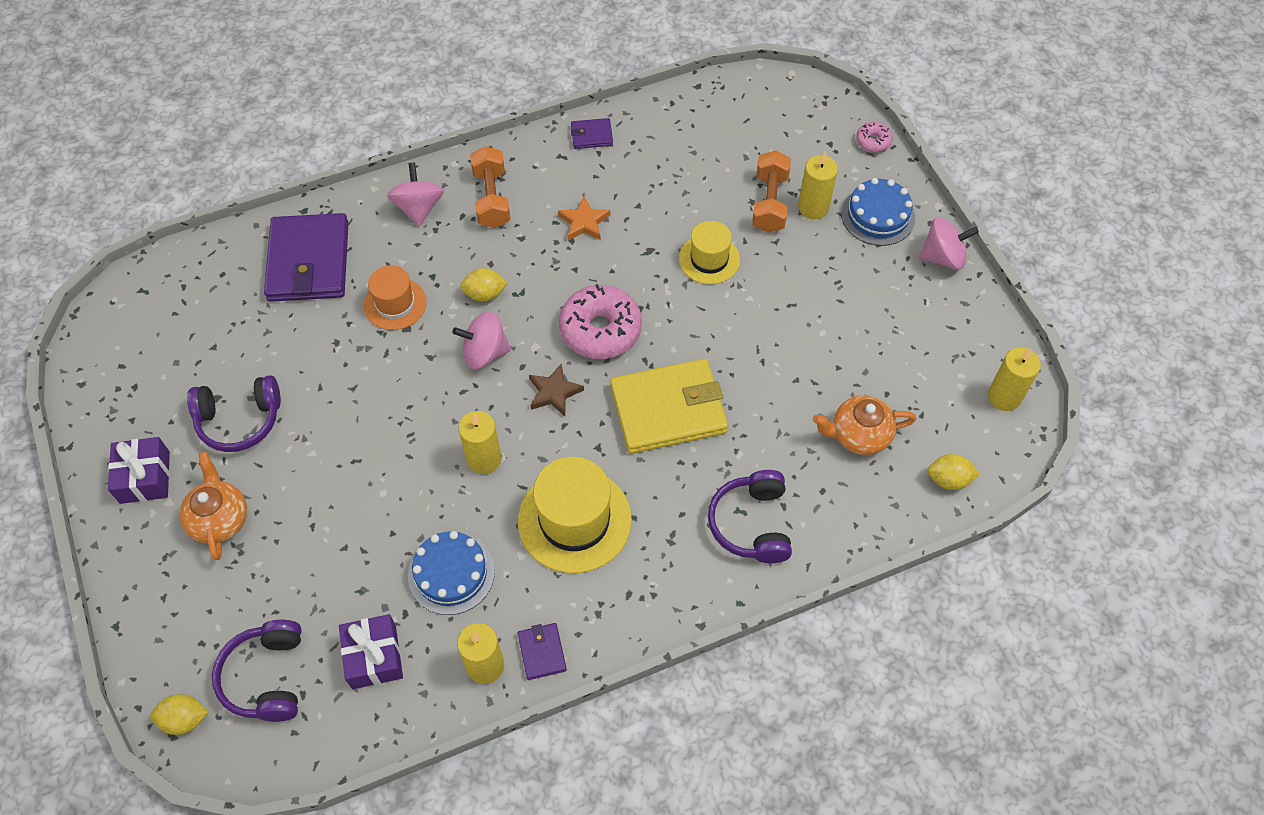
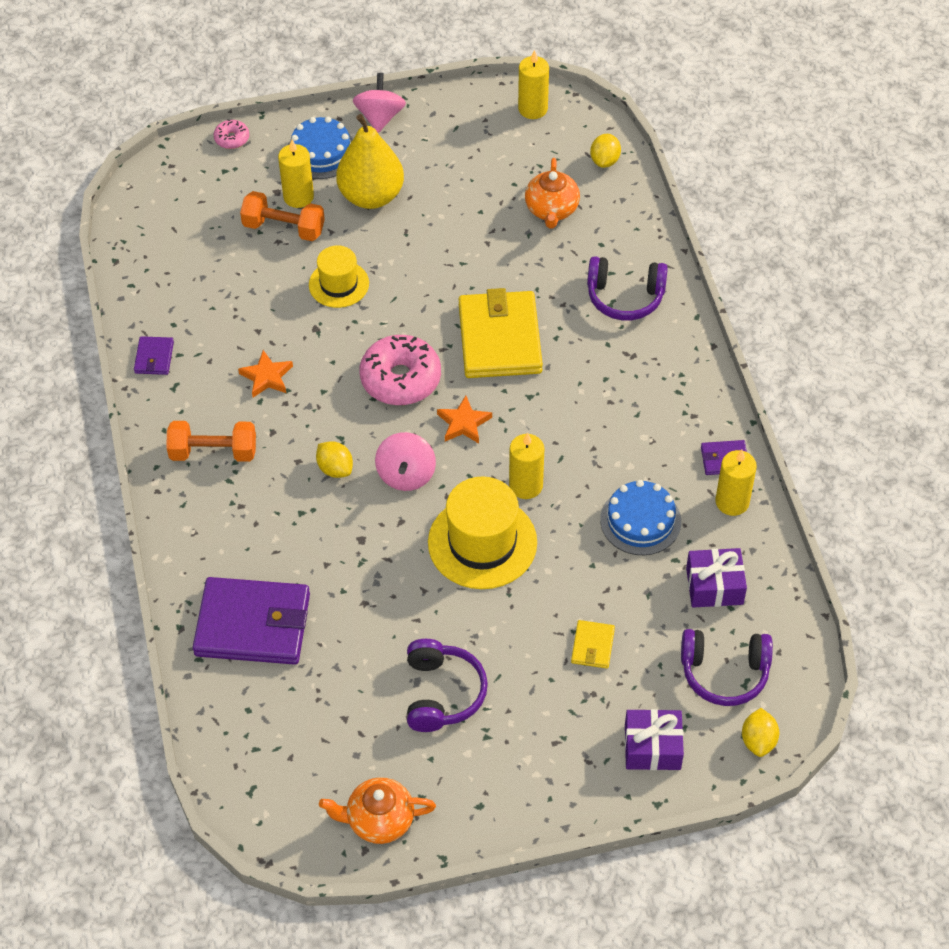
camera: 80 degrees left, 5 degrees down
(145, 477) = (494, 781): purple gift -> purple gift (652, 747)
(219, 519) = (554, 712): orange teapot -> orange teapot (379, 820)
(295, 545) = (592, 646): none -> yellow wallet
(395, 304) = (328, 547): orange hat -> none
(419, 208) = (207, 518): pink spinning top -> none
(485, 294) = (335, 469): yellow lemon -> yellow lemon turned 45 degrees counterclockwise
(554, 392) = (463, 423): brown star -> orange star
(574, 520) = (601, 422): yellow hat -> yellow hat (482, 542)
(831, 267) = (371, 196): none -> yellow pear

